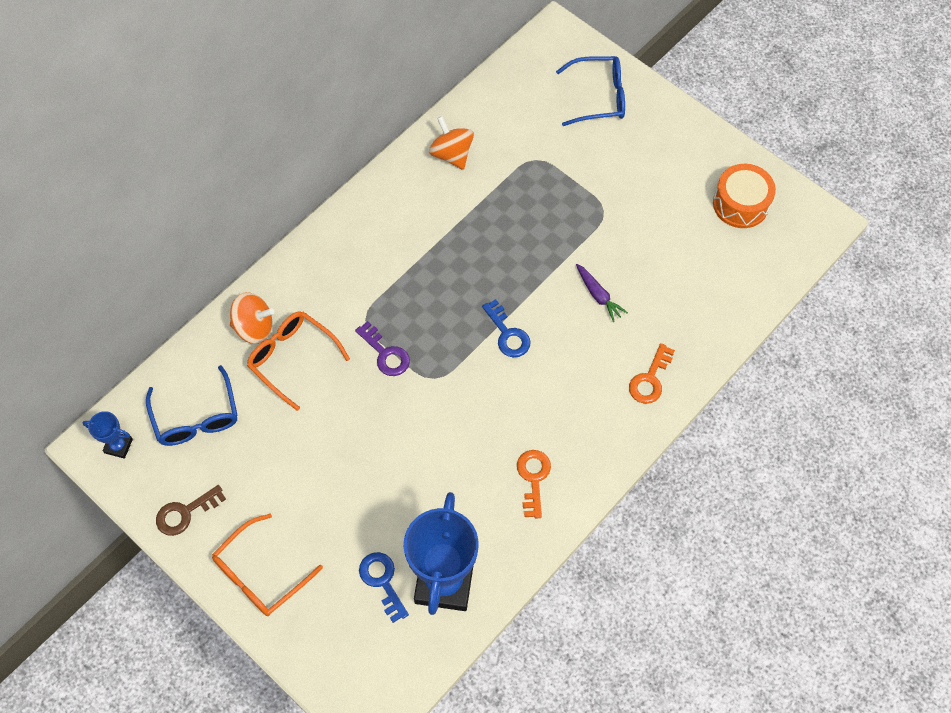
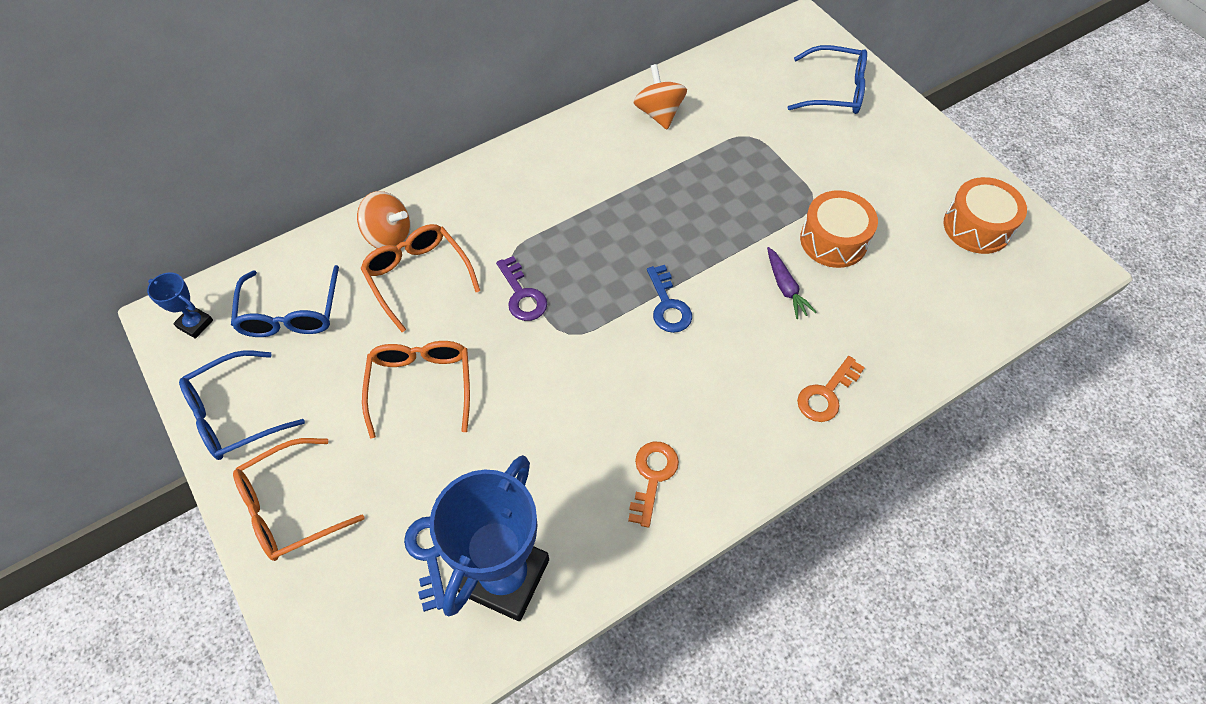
camera: 15 degrees right, 5 degrees down
(185, 513) = (234, 414): brown key -> blue glasses
(328, 451) = (421, 385): none -> orange glasses
(628, 243) = (833, 240): none -> orange drum

